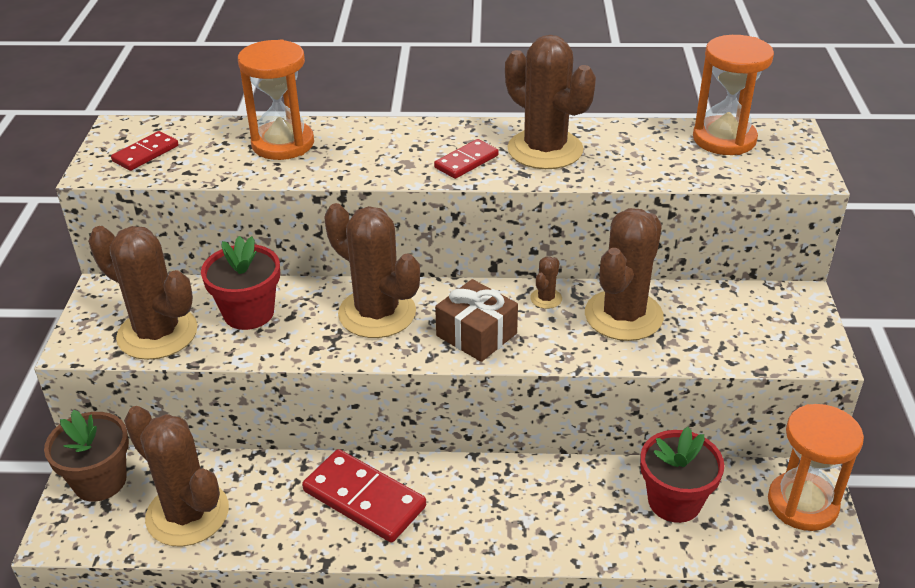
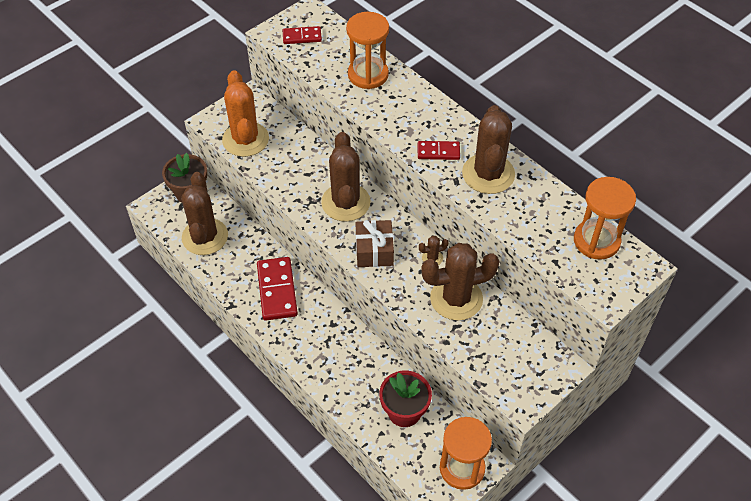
camera: 45 degrees right, 15 degrees up
(157, 333) = (245, 139): brown cactus -> orange cactus
(249, 313) = (293, 158): red flower pot -> none

